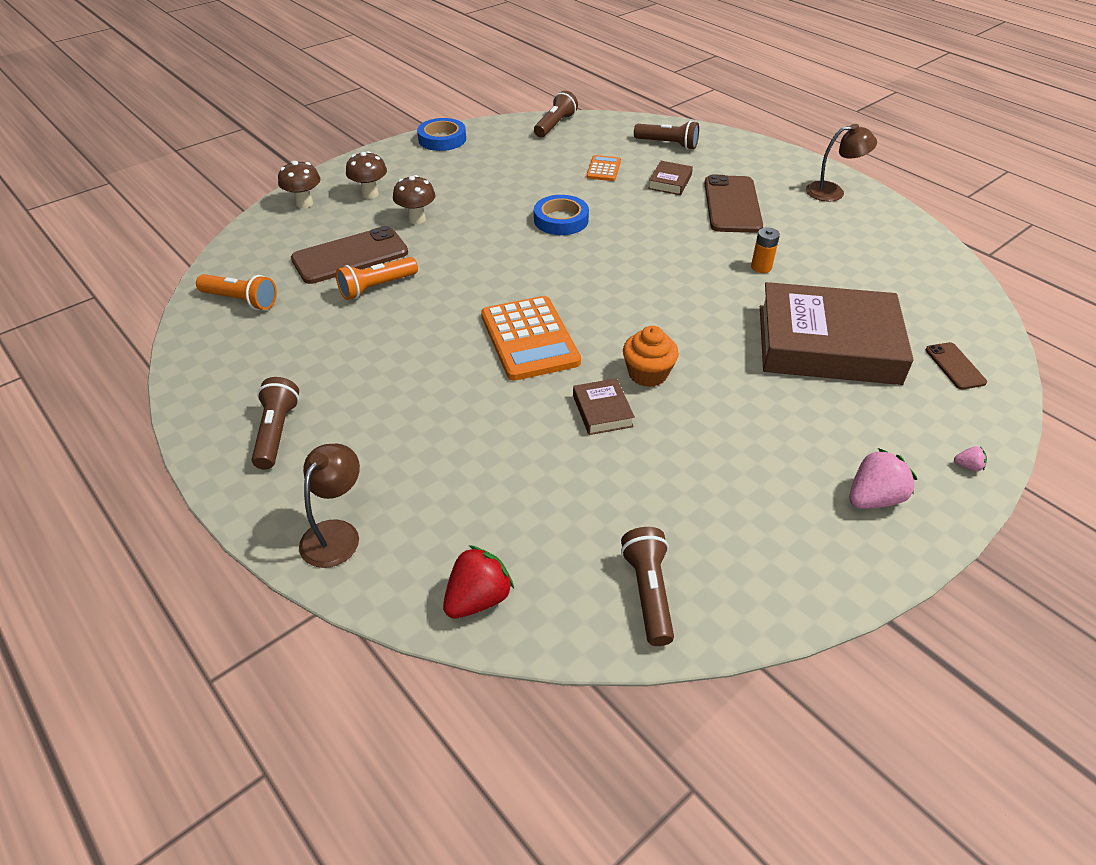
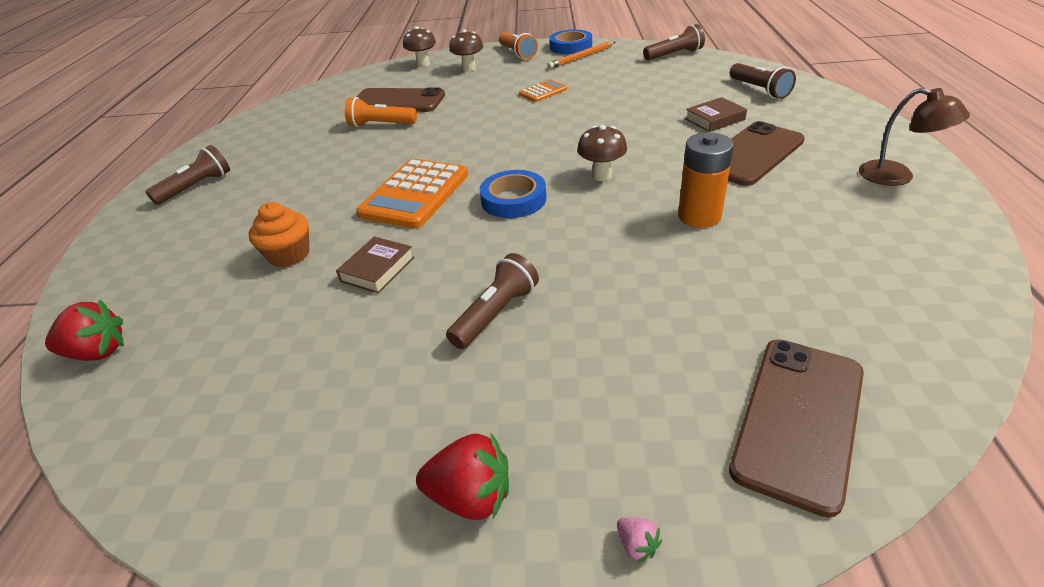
camera: 45 degrees right, 5 degrees down
(241, 300) = (304, 107): orange flashlight -> orange flashlight (517, 53)
(336, 533) = (120, 261): brown lamp -> none
(417, 219) = (472, 91): brown mushroom -> brown mushroom (601, 175)
(472, 149) = (581, 57): none -> orange pencil
(561, 220) = (572, 121): blue tape -> blue tape (513, 199)
(603, 169) = (667, 94): orange calculator -> orange calculator (543, 92)
(647, 374) = (455, 259): orange cupcake -> orange cupcake (289, 255)
(648, 592) = (175, 429): brown flashlight -> brown flashlight (496, 313)
(761, 267) = (699, 216): orange battery -> orange battery, size x1.68
(827, 344) = (663, 315): brown book -> none
(873, 498) = (471, 496): pink strawberry -> red strawberry
(955, 366) = (798, 419): brown phone -> brown phone, size x1.95

